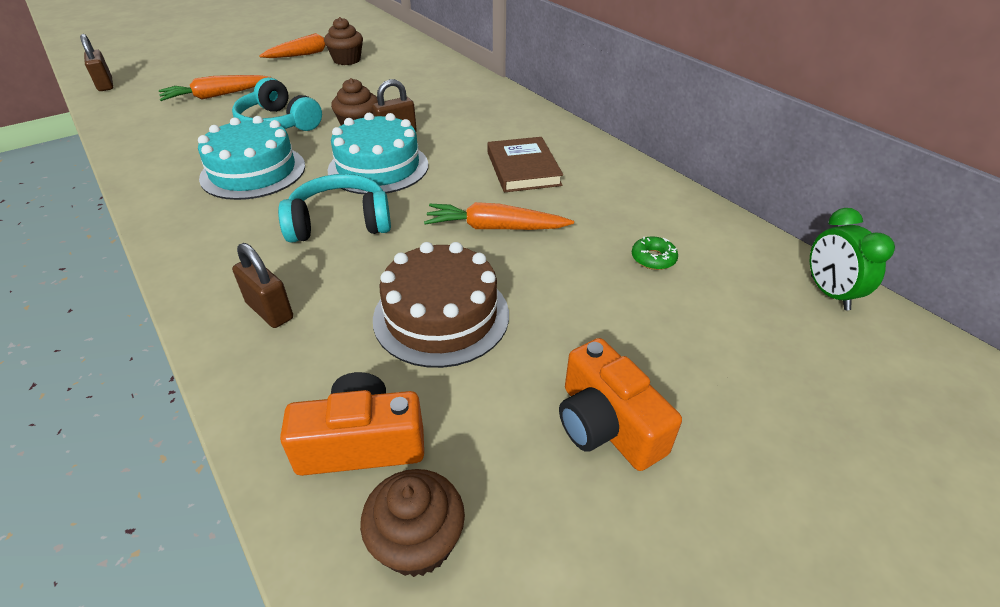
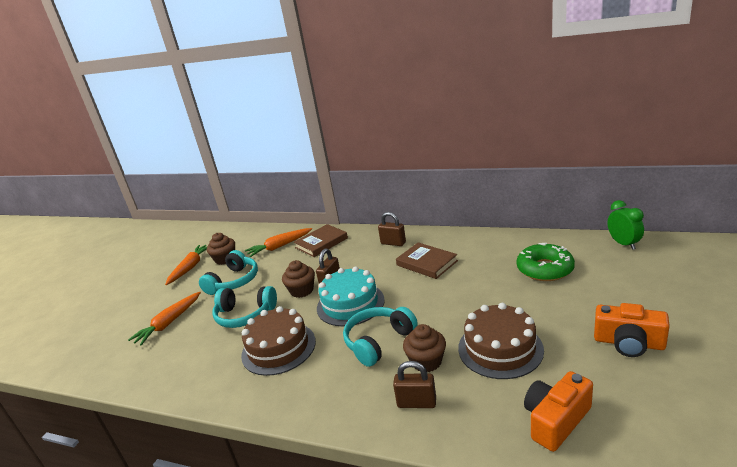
camera: 30 degrees left, 15 degrees down
(105, 85) = (60, 362): brown padlock -> brown padlock (393, 243)
(253, 172) = (278, 348): turquoise cake -> brown cake
(320, 85) = (234, 281): none -> turquoise headphones
(417, 542) = (636, 434): brown cupcake -> brown cupcake (426, 361)
(453, 88) = (321, 243): none -> brown book
(494, 228) = (459, 297): orange carrot -> orange carrot (279, 247)
(653, 258) = (545, 269): green donut -> green donut, size x2.13
(829, 293) = (623, 244): green clock -> green clock turned 150 degrees counterclockwise

